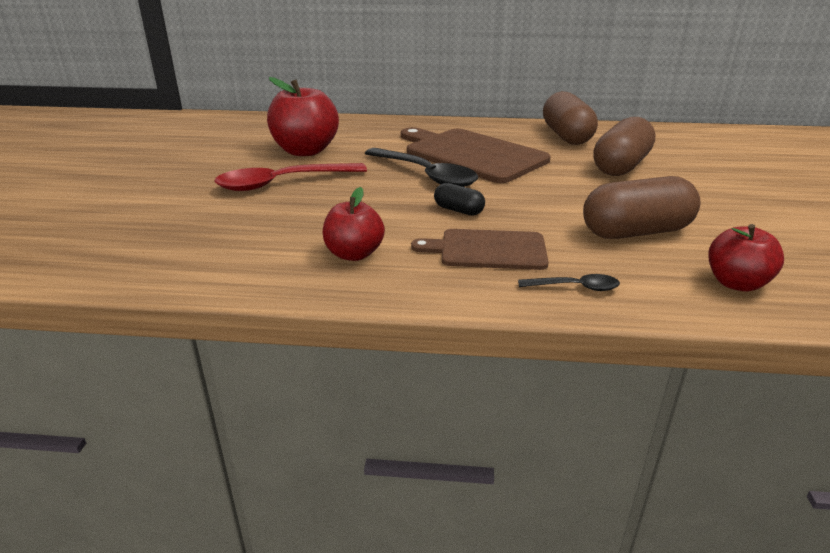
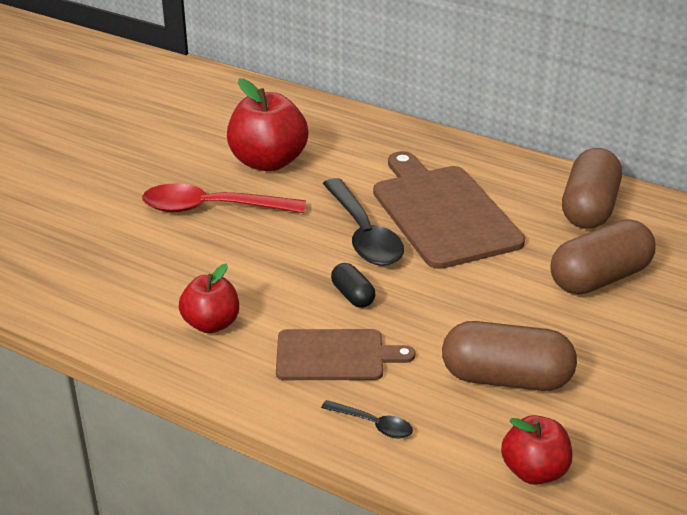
camera: 25 degrees right, 5 degrees up
(488, 250) = (335, 356): brown cutting board -> brown cutting board turned 150 degrees clockwise

